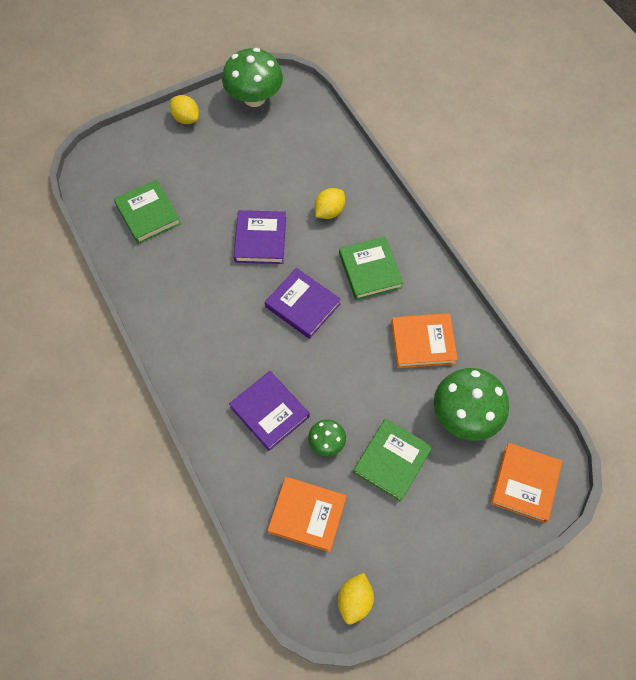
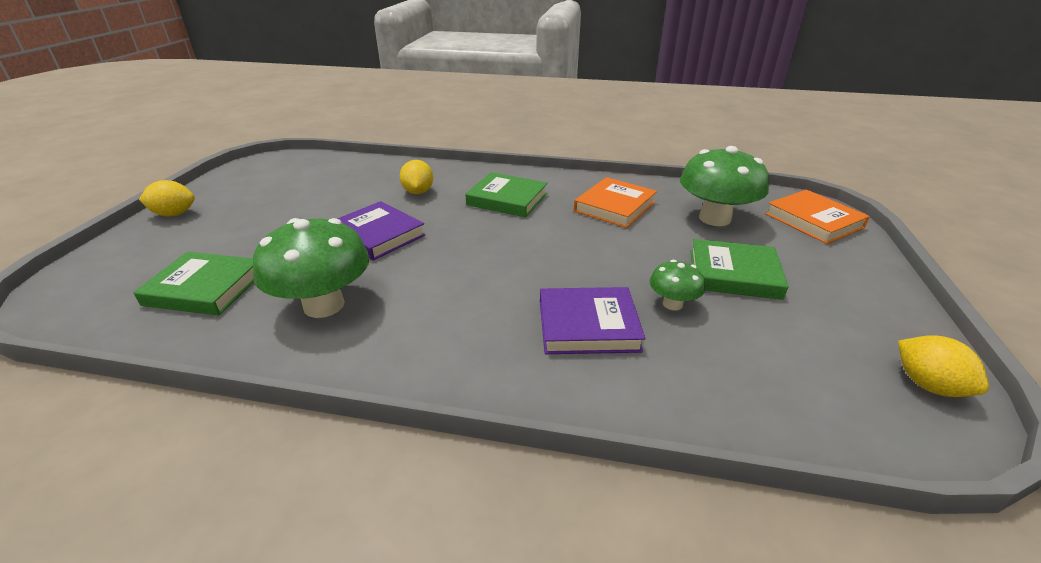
camera: 50 degrees left, 30 degrees down
(254, 98) = (245, 176): green mushroom -> green mushroom (324, 305)
(302, 305) = (487, 245): purple book -> none
(307, 515) = (766, 365): orange book -> none
(392, 461) = (733, 274): green book -> green book turned 60 degrees counterclockwise

